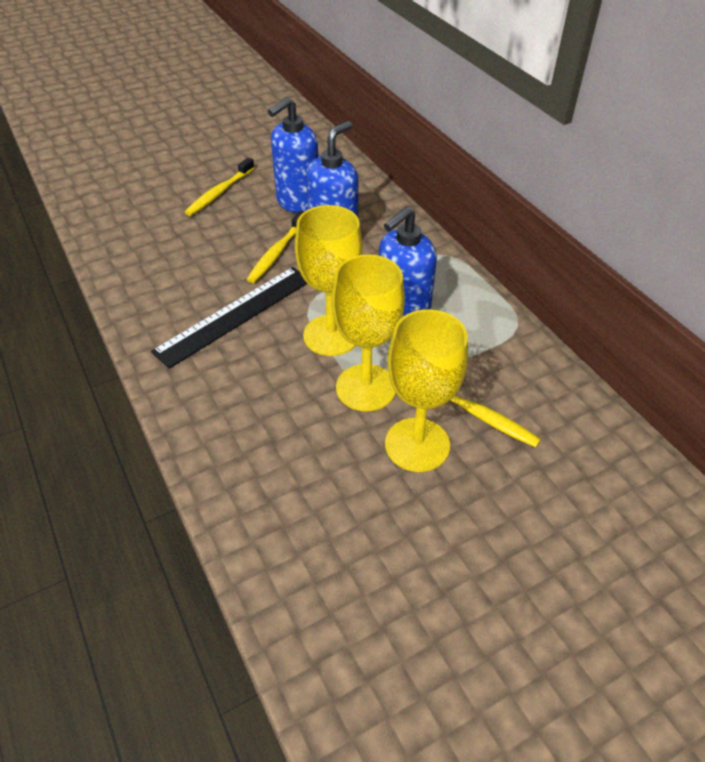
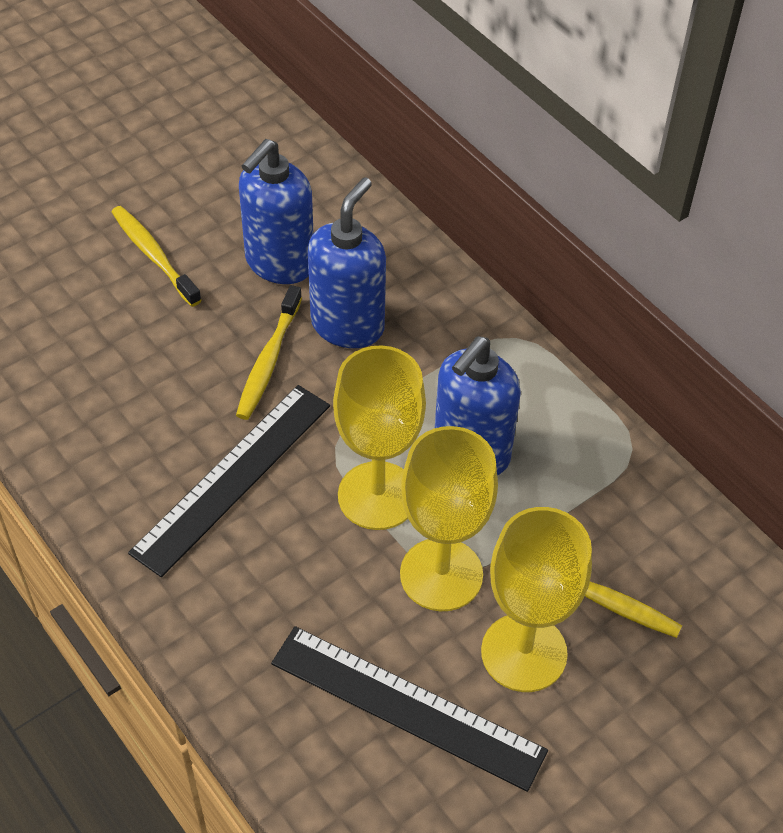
camera: 10 degrees left, 5 degrees up
(219, 192) = (154, 255): yellow toothbrush -> yellow toothbrush turned 120 degrees clockwise
(322, 471) = (407, 707): none -> black ruler

